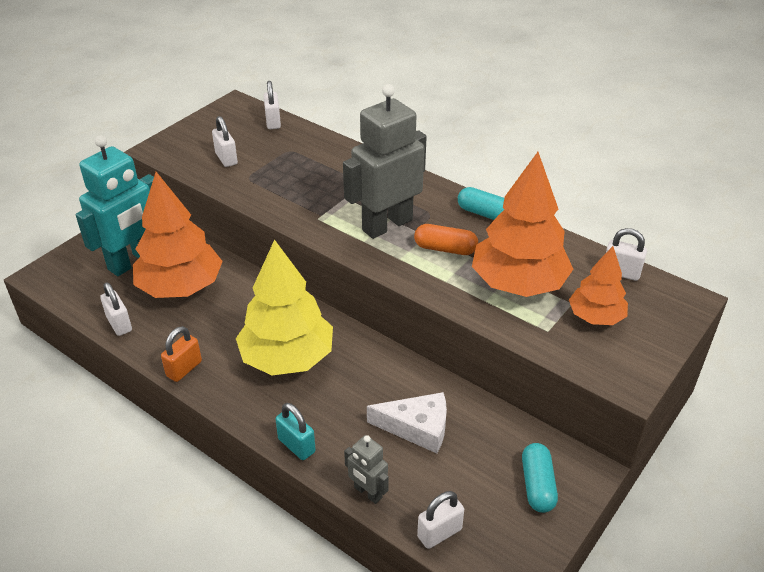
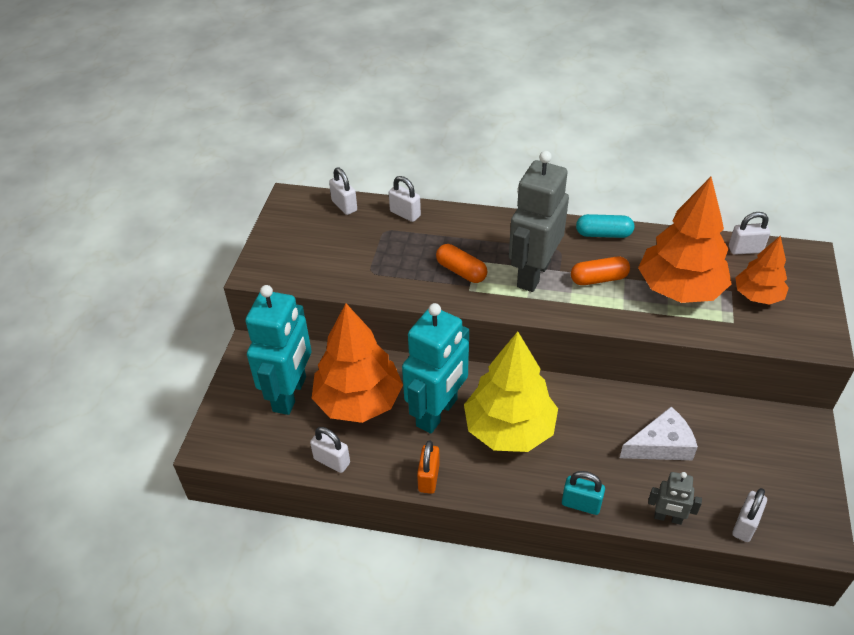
camera: 25 degrees left, 5 degrees up
(226, 158) = (333, 259): white padlock -> white padlock (405, 214)
(237, 321) = (437, 413): none -> turquoise robot
(324, 202) = (461, 271): none -> orange capsule
(537, 485) = (782, 452): turquoise capsule -> none

